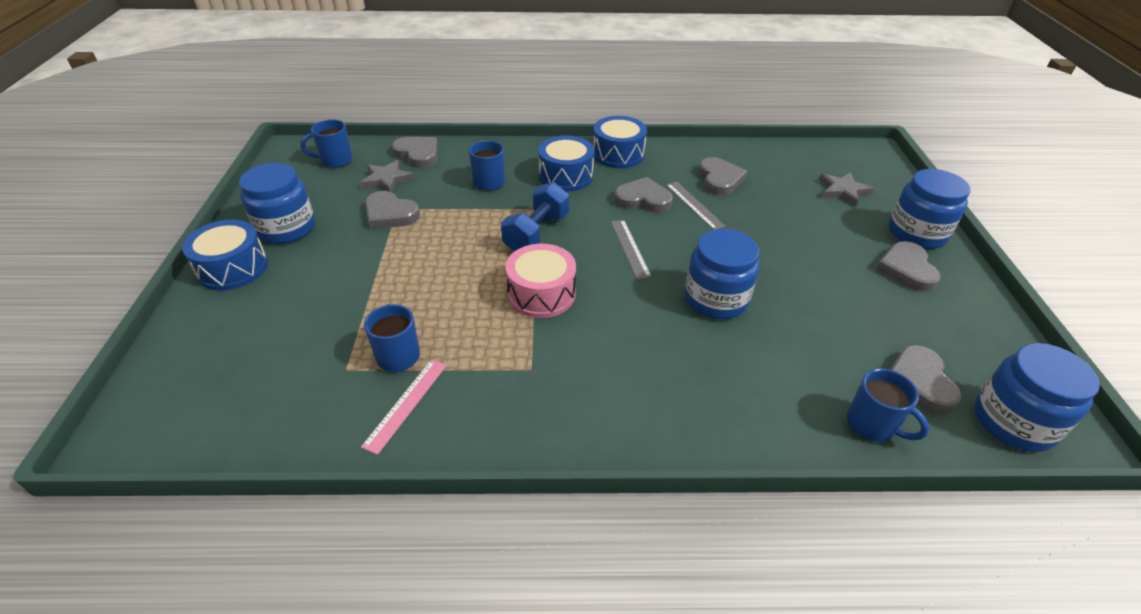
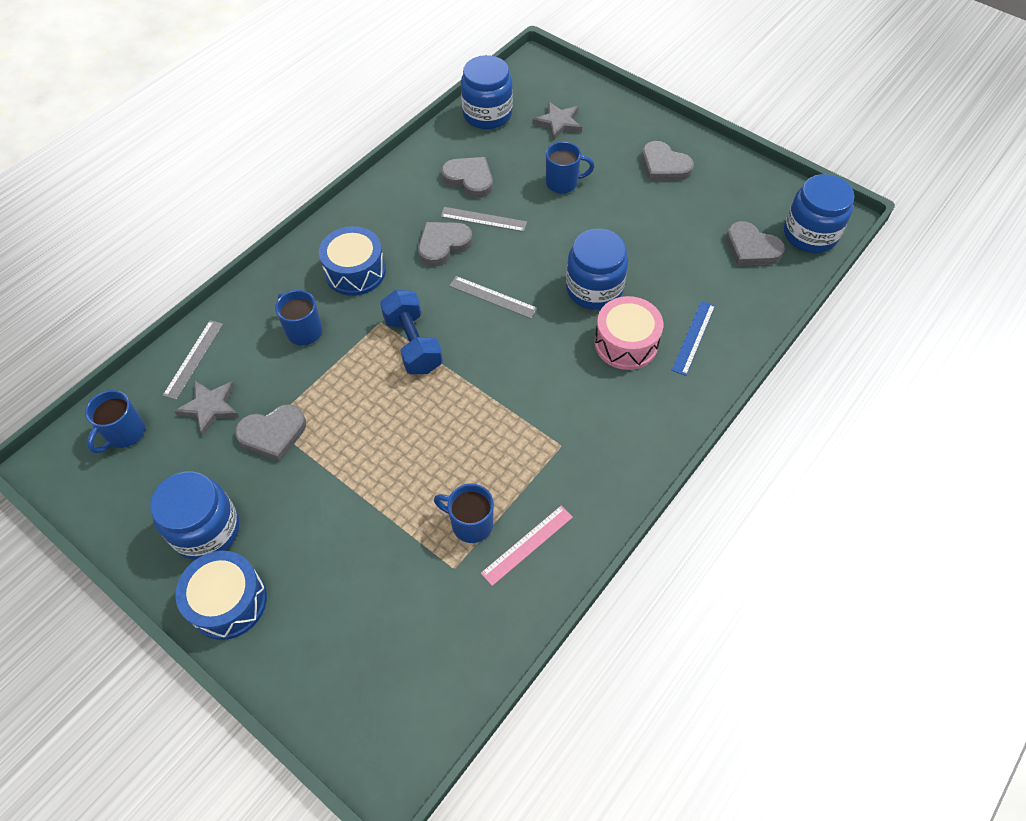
camera: 50 degrees left, 15 degrees up
(406, 404) = (527, 544): pink ruler -> pink ruler turned 75 degrees clockwise
(418, 154) = (194, 359): grey heart -> grey ruler
(541, 294) = (489, 388): pink drum -> pink drum (626, 343)
(618, 154) = (364, 215): blue drum -> none
(756, 396) = (693, 337): none -> blue ruler
(872, 425) = (760, 299): blue mug -> blue mug (563, 183)
(916, 233) = (638, 128): blue jar -> blue jar (487, 114)

